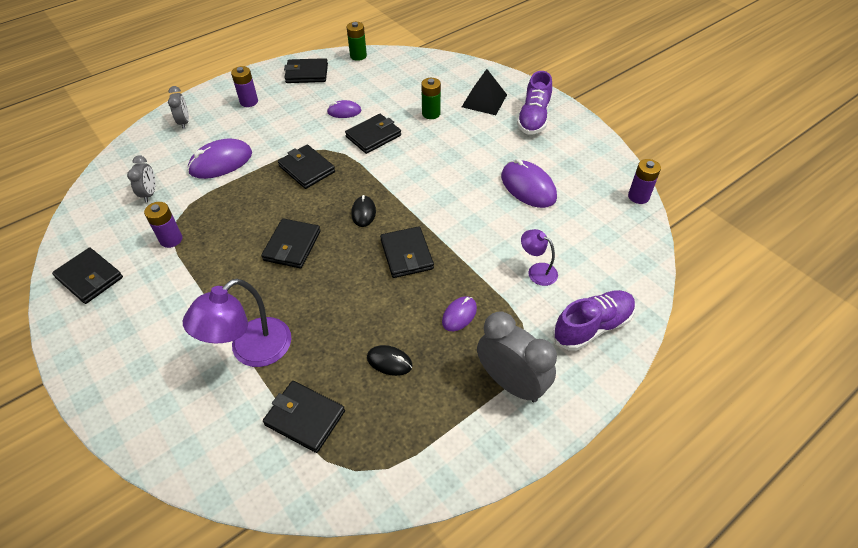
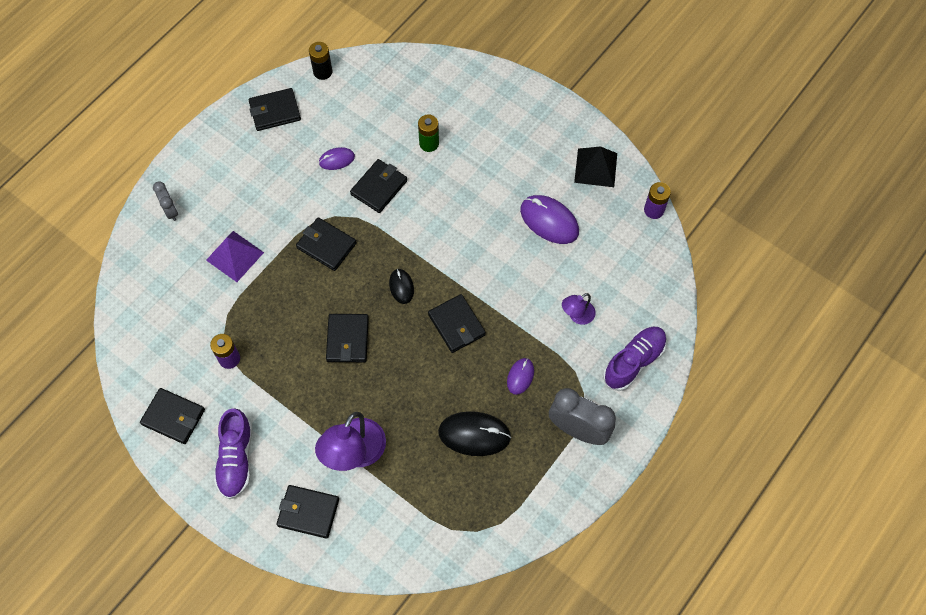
camera: 15 degrees left, 15 degrees up
(150, 193) = (181, 311): grey clock -> none
(221, 162) = (235, 256): purple mouse -> purple pyramid
(249, 102) = (228, 167): purple battery -> none
(305, 418) = (422, 500): black wallet -> black wallet (308, 512)
(358, 56) = (322, 72): green battery -> black battery
(389, 361) = (474, 434): black mouse -> black mouse, size x1.78
(484, 100) = (479, 113): black pyramid -> black pyramid (595, 167)
(533, 118) = (536, 128): purple shoe -> purple shoe (236, 459)
(537, 271) = (577, 316): purple lamp -> purple lamp turned 60 degrees counterclockwise

